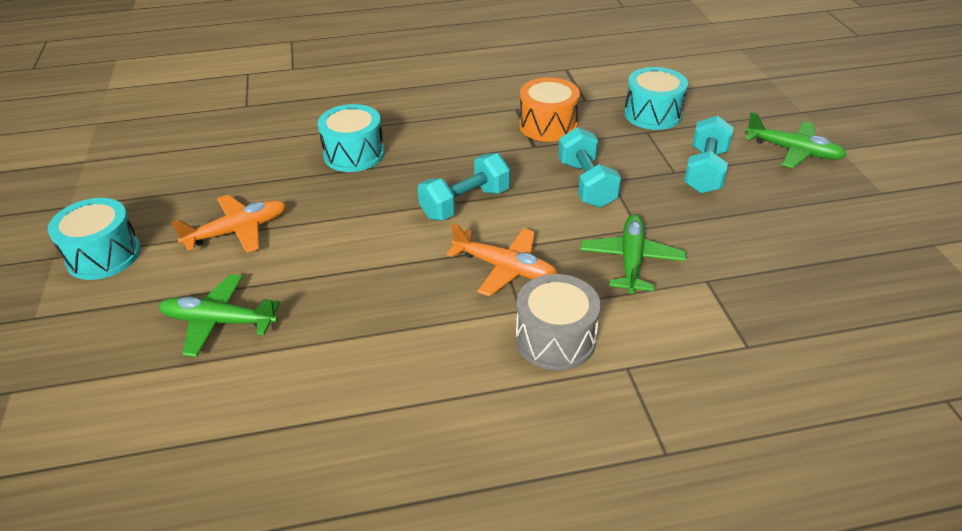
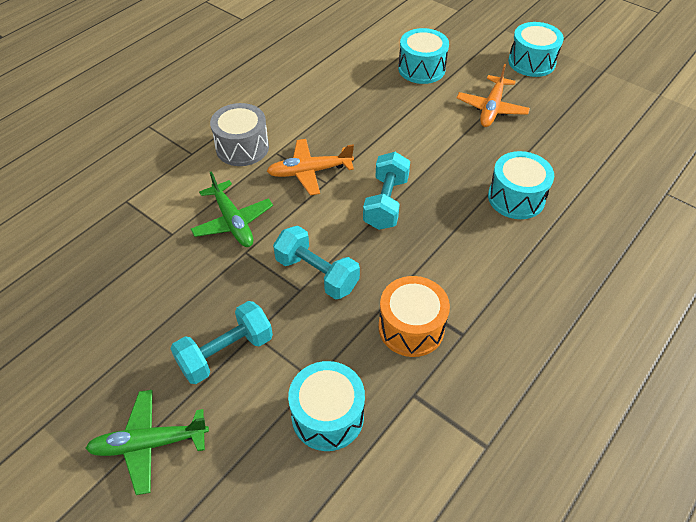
camera: 140 degrees right, 10 degrees up
(219, 322) = (421, 69): green plane -> turquoise drum
(705, 171) = (226, 352): turquoise dumbbell -> turquoise dumbbell turned 75 degrees clockwise

